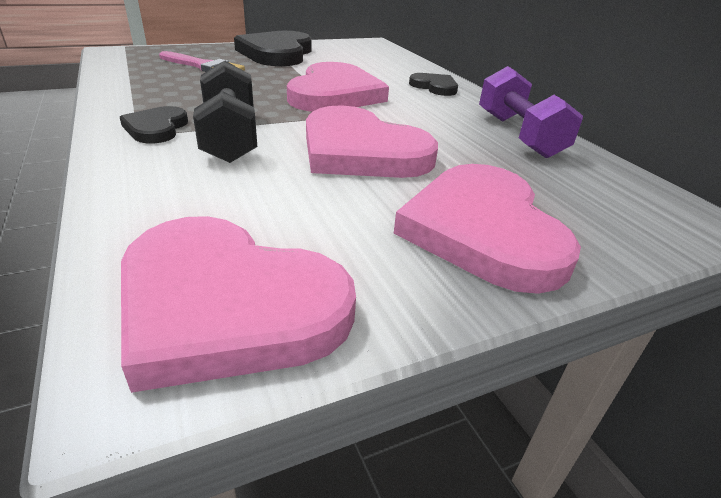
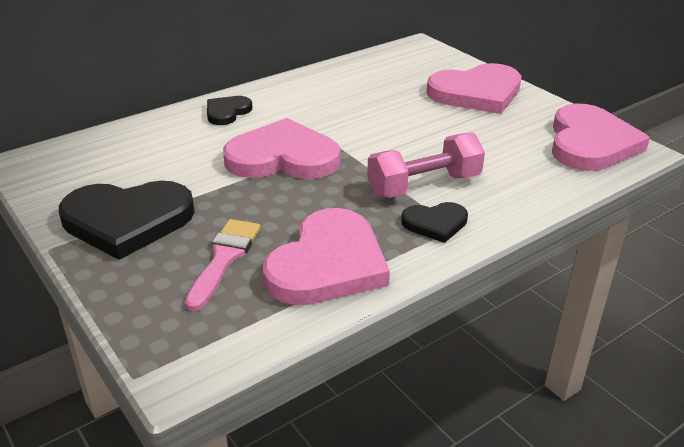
camera: 100 degrees left, 0 degrees up
(230, 137) = (424, 185): black dumbbell -> pink dumbbell
(361, 151) = (407, 131): pink heart -> pink heart (328, 264)
(518, 135) = (332, 80): purple dumbbell -> none

